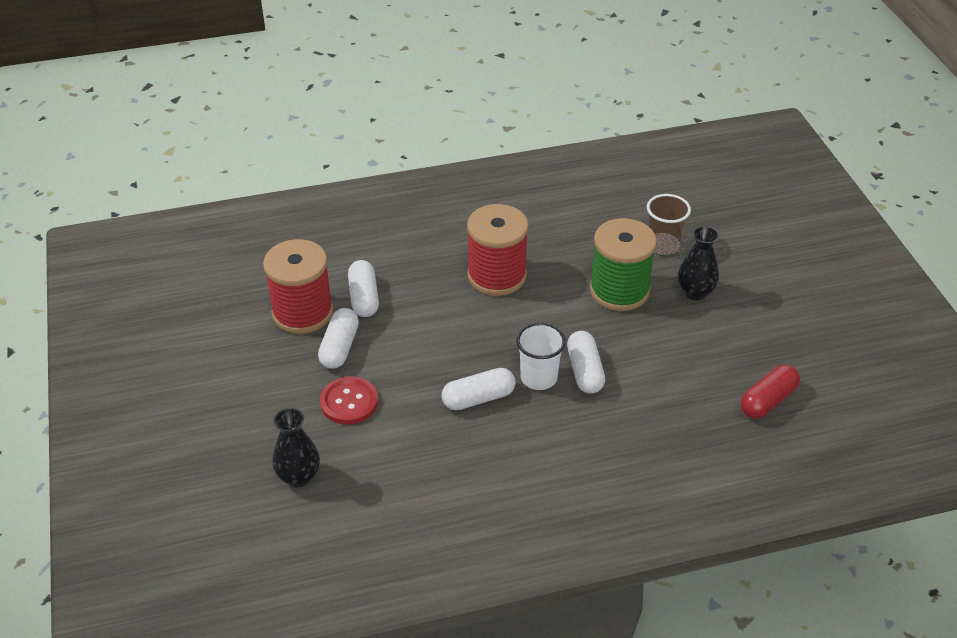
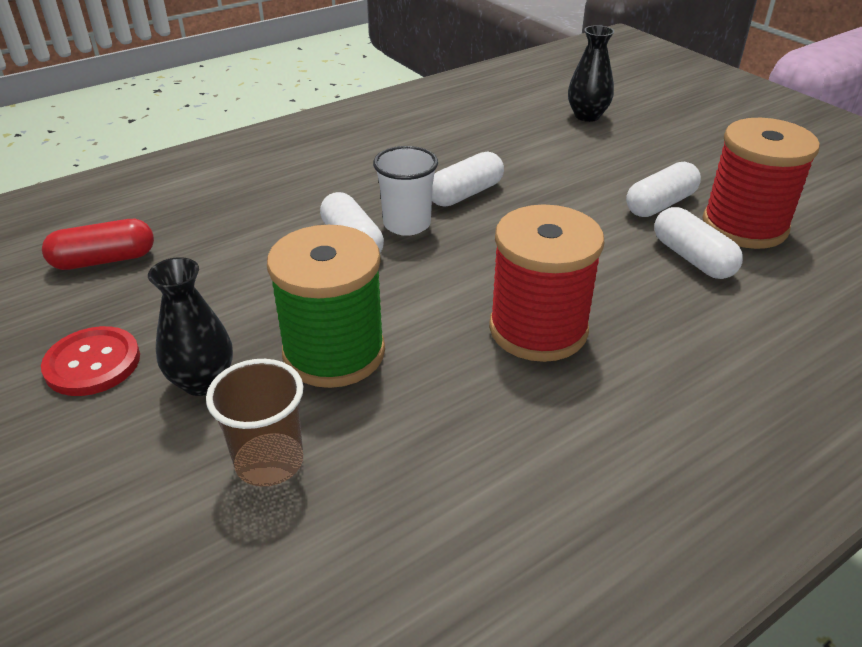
camera: 160 degrees right, 5 degrees down
(340, 347) = (660, 204): white capsule -> white capsule turned 60 degrees clockwise
(349, 402) = (598, 166): red button -> red button (92, 363)
(767, 401) = (104, 260): red capsule -> red capsule turned 45 degrees clockwise

